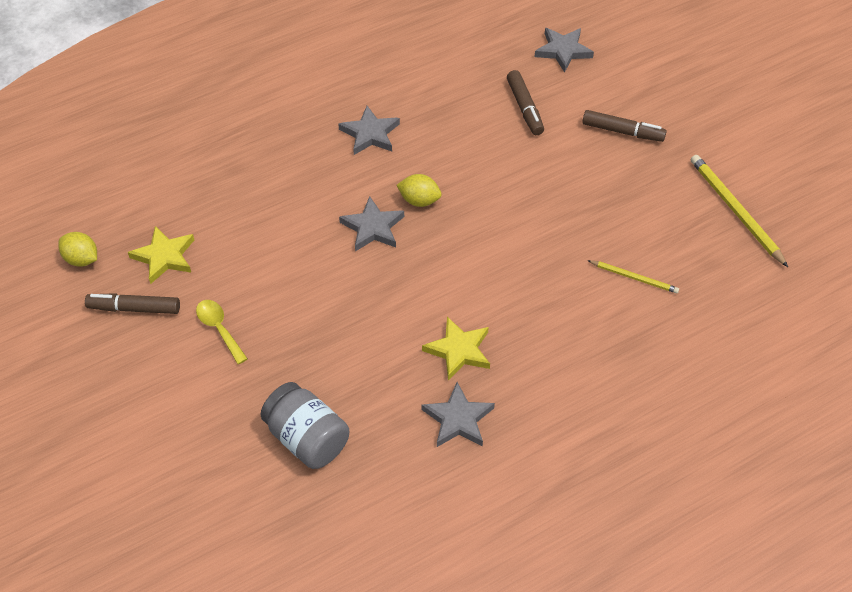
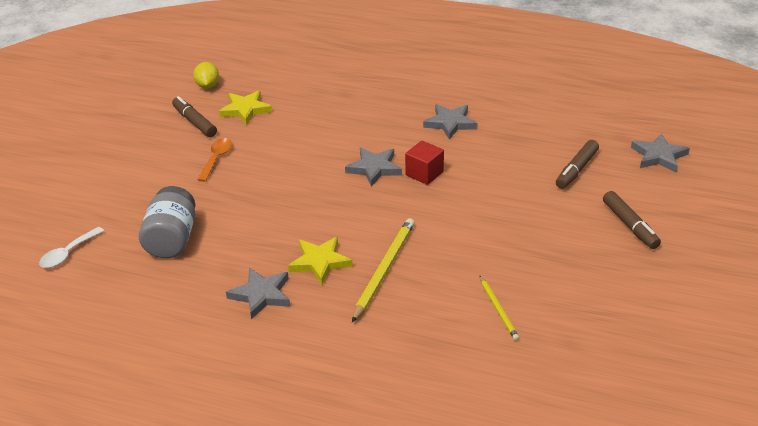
camera: 50 degrees right, 15 degrees down
(219, 329) = (216, 159): yellow spoon -> orange spoon
(234, 536) = (68, 253): none -> white spoon
(419, 200) = (424, 173): yellow lemon -> red cube
(735, 211) = (645, 327): yellow pencil -> yellow pencil (384, 270)

